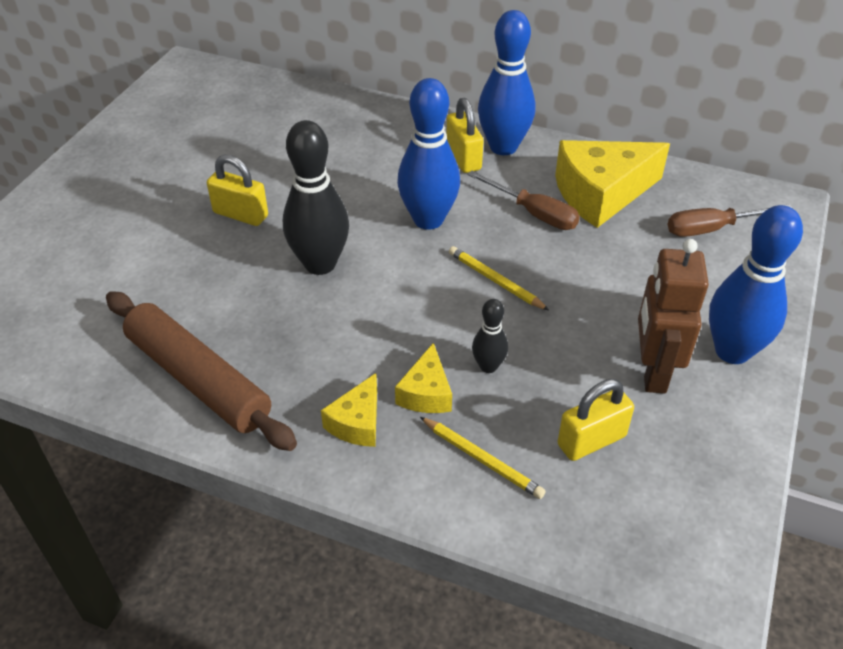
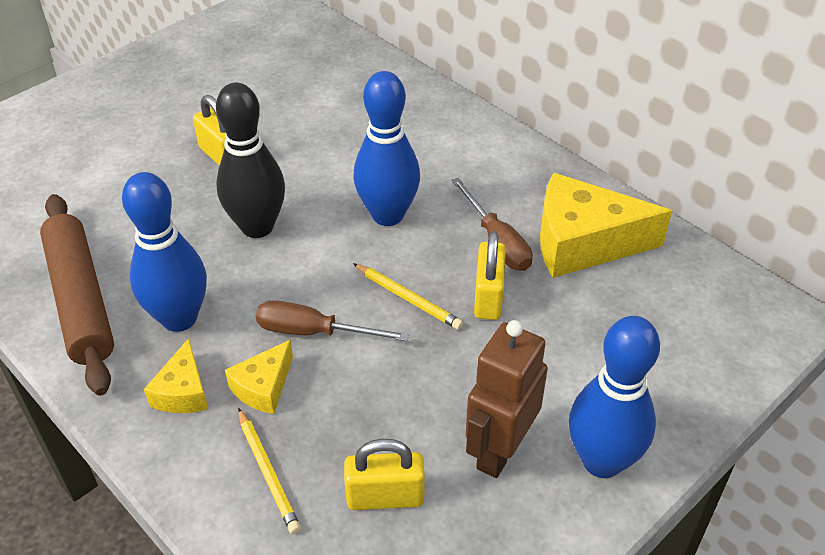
camera: 25 degrees right, 0 degrees up
(357, 422) = (183, 392): yellow cheese -> yellow cheese turned 45 degrees counterclockwise
(463, 158) = (467, 162): yellow padlock -> yellow padlock (488, 297)
(488, 366) = (339, 383): black bowling pin -> none
(495, 281) = (408, 298): yellow pencil -> yellow pencil turned 150 degrees clockwise
(503, 147) = (516, 162): blue bowling pin -> blue bowling pin (179, 318)
(712, 229) = (679, 320): brown screwdriver -> brown screwdriver (313, 332)

